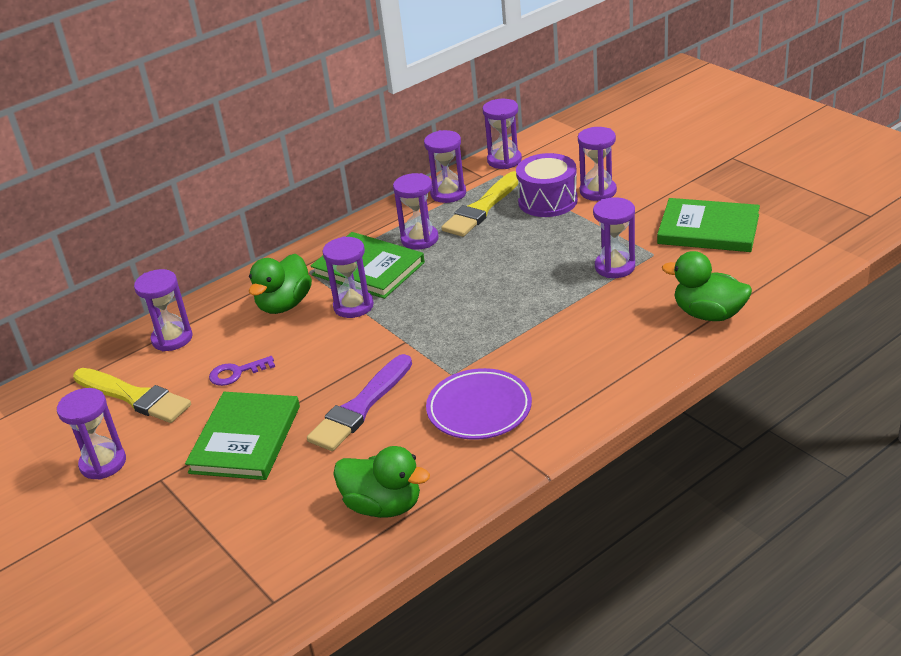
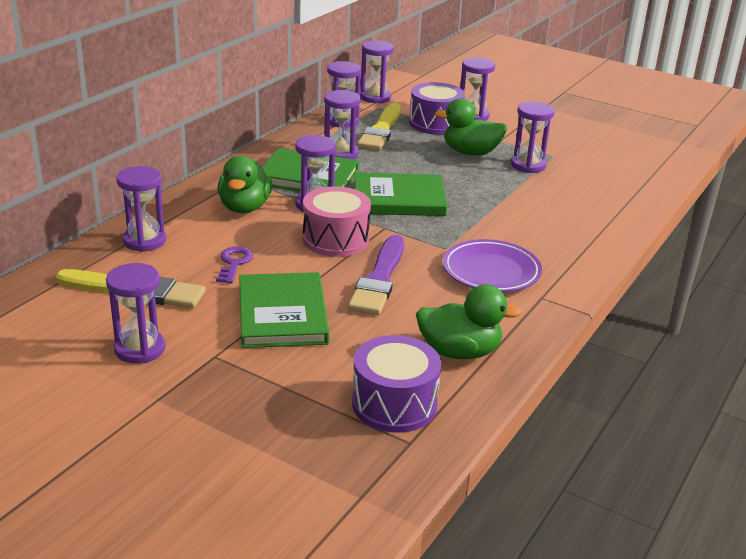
camera: 25 degrees left, 5 degrees down
(236, 373) = (234, 263): purple key -> purple key turned 135 degrees clockwise
(285, 557) = (394, 404): none -> purple drum
(348, 352) = (335, 239): none -> pink drum
(708, 229) = (583, 138): green book -> green book (399, 199)
(708, 314) = (629, 192): green duck -> green duck (470, 152)

